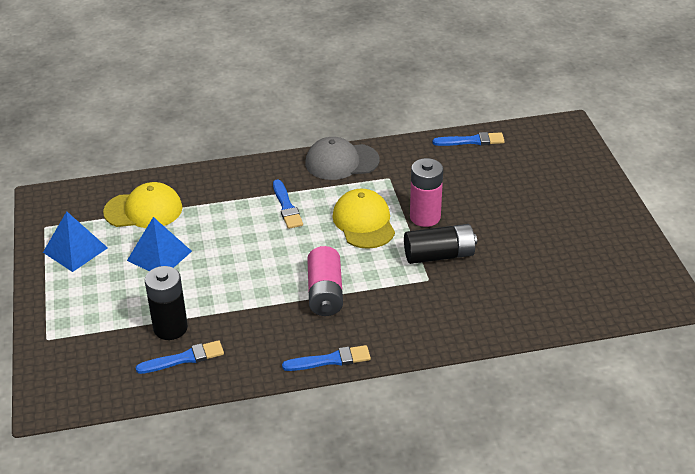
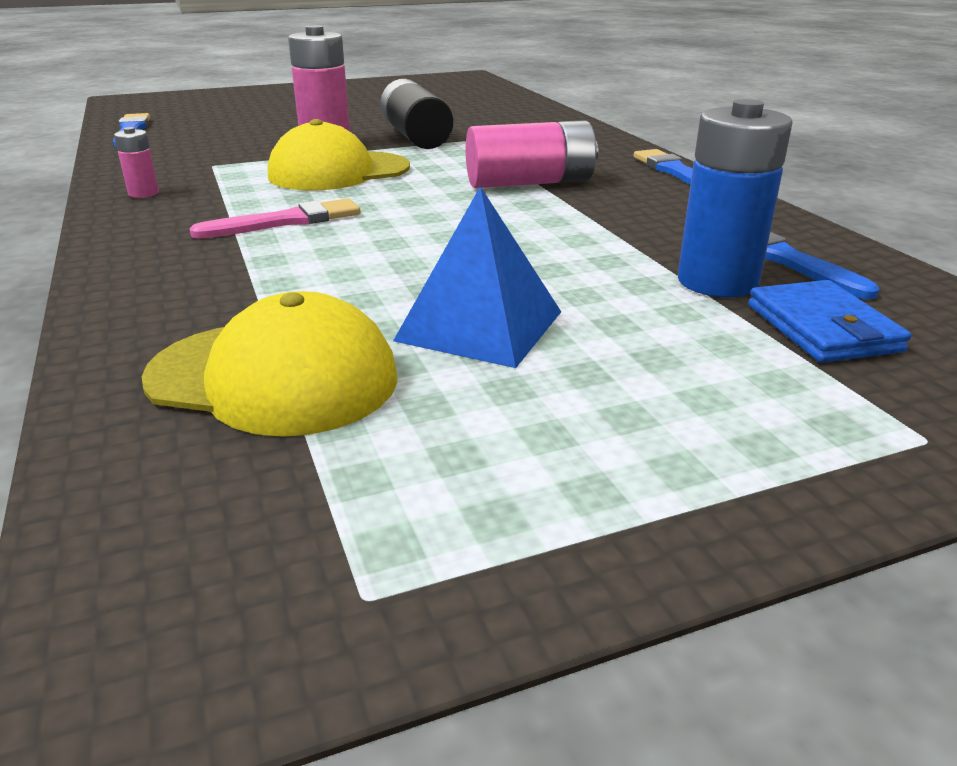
camera: 100 degrees left, 10 degrees down
(75, 250) = (496, 473): blue pyramid -> none
(119, 344) = (822, 328): none -> blue wallet
(143, 210) = (273, 377): yellow cap -> yellow cap turned 120 degrees clockwise
(170, 328) = (717, 282): black battery -> blue battery
(286, 207) = (286, 221): blue brush -> pink brush
(341, 162) = (143, 193): grey cap -> pink battery

